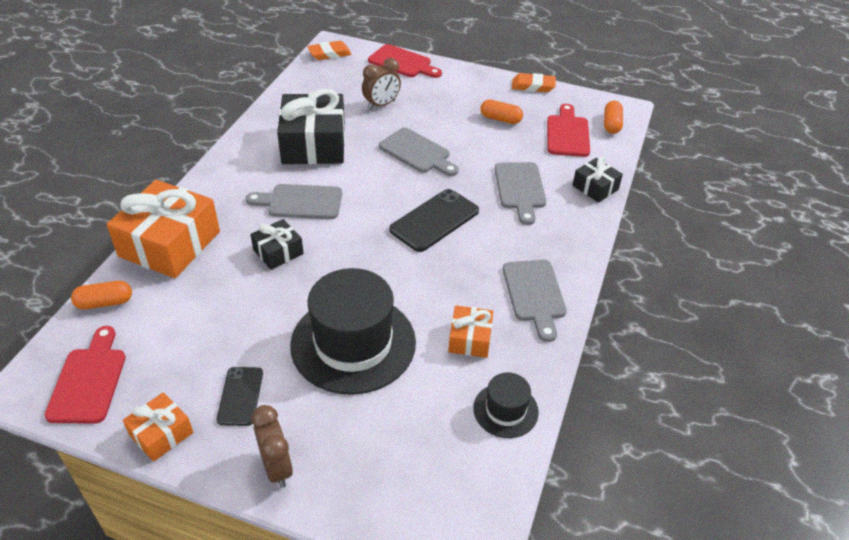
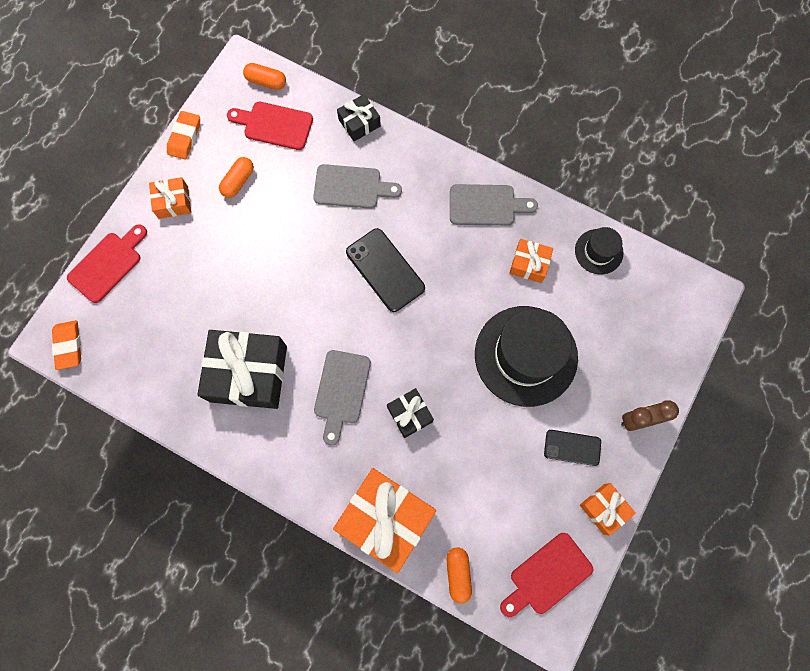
camera: 80 degrees left, 30 degrees up
(89, 381) = (547, 575): red cutting board -> red cutting board turned 45 degrees counterclockwise
(381, 105) = (189, 297): brown clock -> none
(417, 152) = (280, 271): grey cutting board -> none
(468, 87) = (173, 202): none -> orange gift

